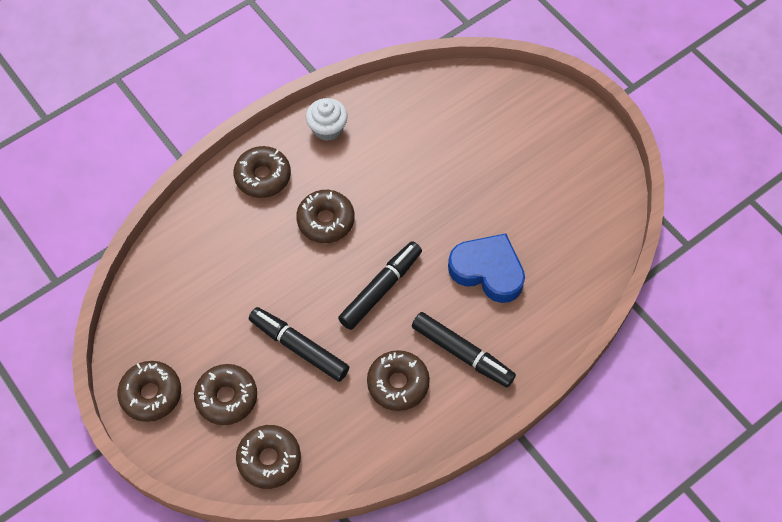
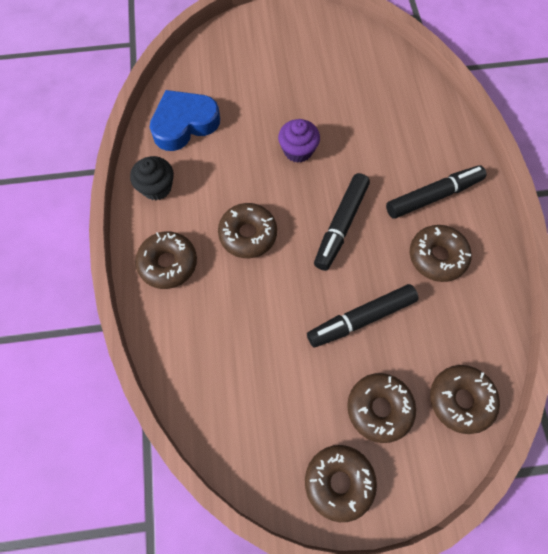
camera: 60 degrees left, 5 degrees up
(327, 128) = (157, 187): white cupcake -> black cupcake
(381, 289) = (341, 225): black marker -> black marker turned 135 degrees counterclockwise
(437, 216) = (298, 150): none -> purple cupcake
(488, 271) = (369, 142): blue heart -> blue heart (184, 124)

